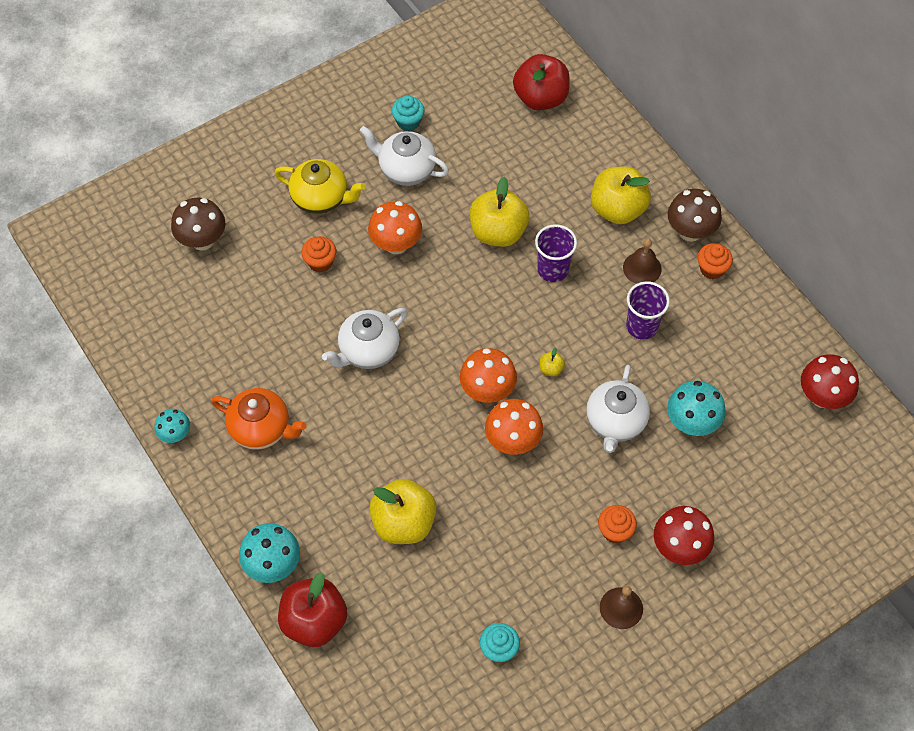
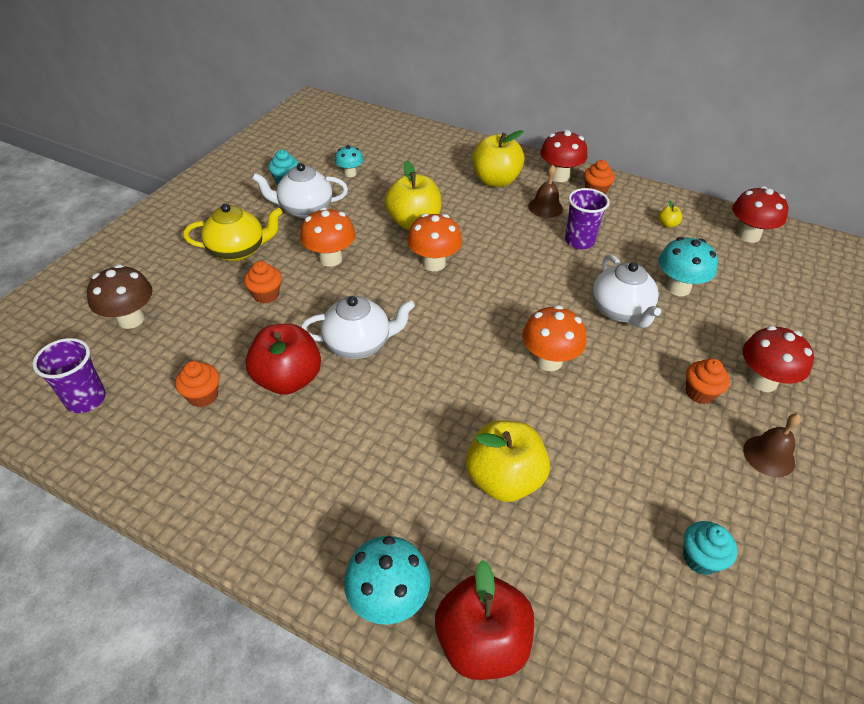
camera: 30 degrees left, 15 degrees down
(175, 434) = (184, 509): turquoise mushroom -> turquoise mushroom (350, 173)
(226, 344) = (203, 396): none -> orange cupcake
(261, 429) = (287, 458): orange teapot -> none
(368, 350) = (358, 344): white teapot -> white teapot turned 120 degrees counterclockwise
(487, 391) = (494, 332): orange mushroom -> orange mushroom (434, 263)
(540, 98) = (384, 140): red apple -> red apple (288, 379)
(551, 369) = (534, 295): yellow apple -> yellow apple (667, 224)
(552, 270) = (478, 231): purple cup -> purple cup (86, 399)
(690, 231) = (559, 176): brown mushroom -> red mushroom

